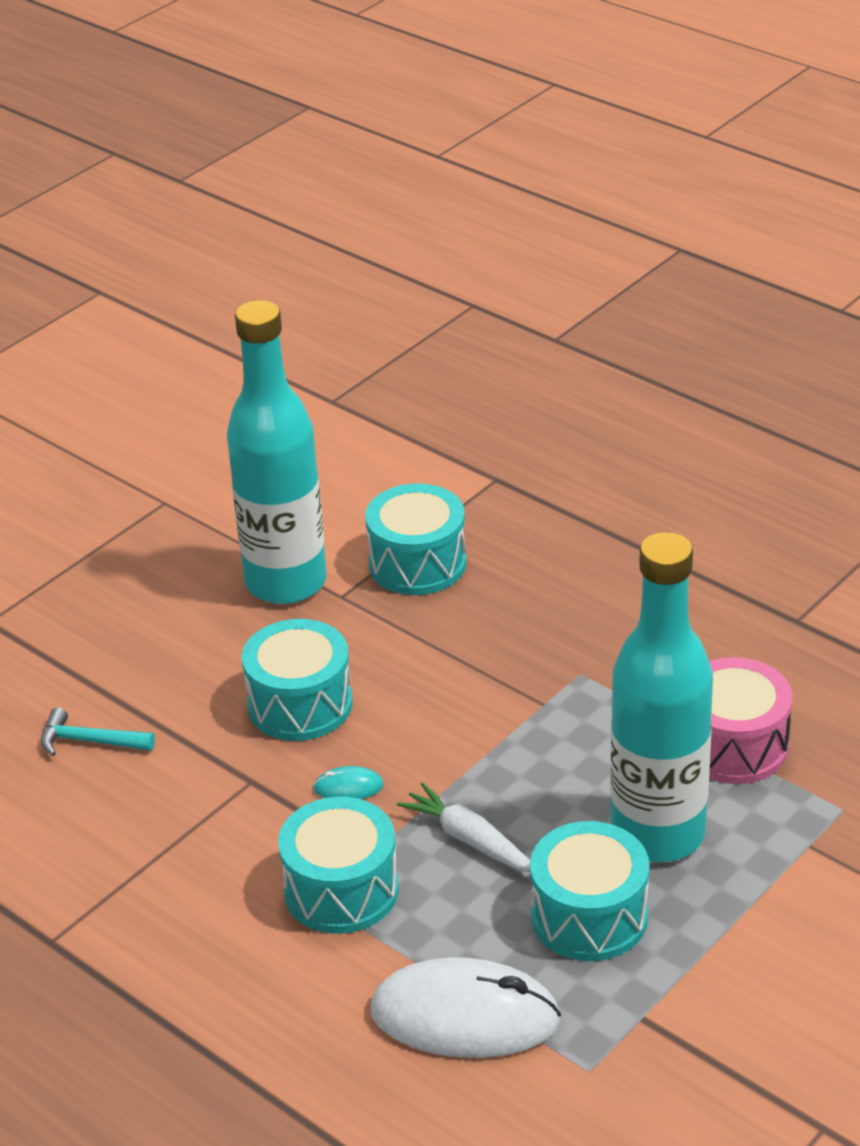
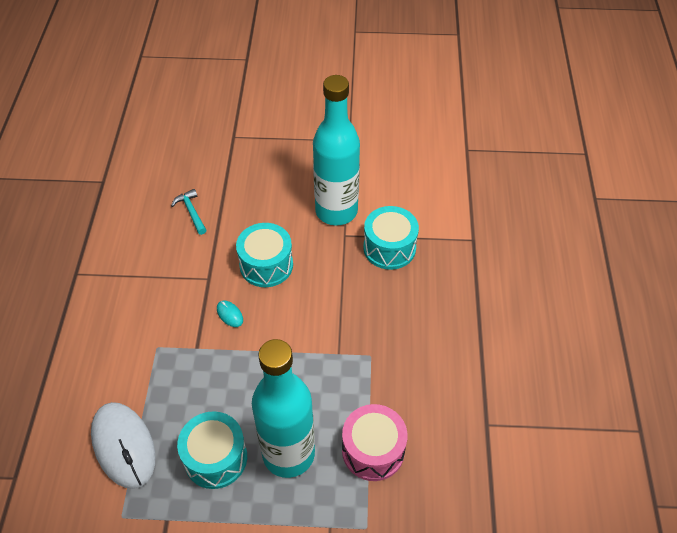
camera: 50 degrees right, 15 degrees up
(341, 890) = (167, 352): turquoise drum -> none
(469, 839) = (230, 380): white carrot -> none

